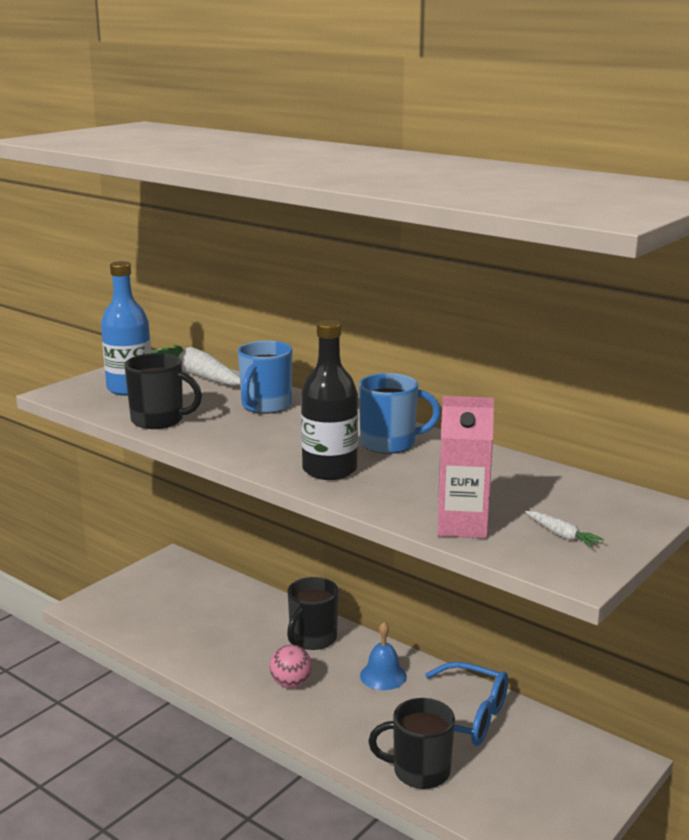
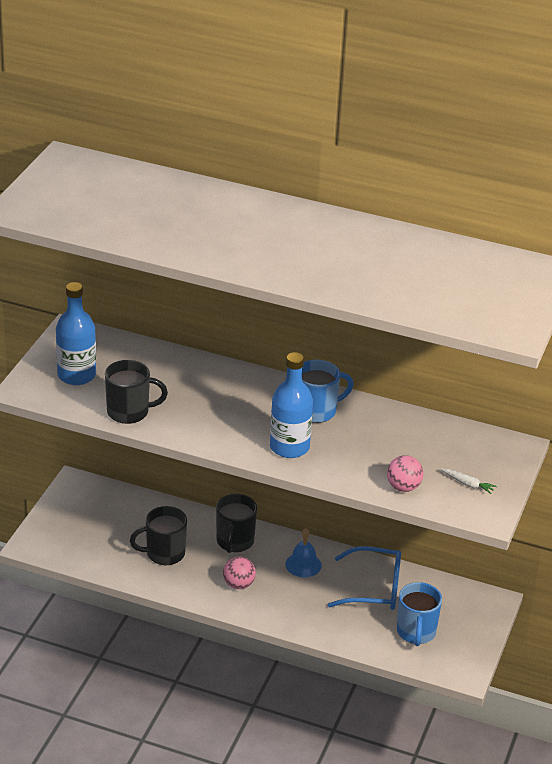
camera: 20 degrees left, 15 degrees up
(200, 375) = (122, 348): white carrot -> none
(265, 406) = (200, 381): blue mug -> blue mug (416, 632)
(329, 470) = (289, 447): black bottle -> blue bottle
(419, 771) = (361, 636): black mug -> black mug (164, 553)
(462, 526) = (403, 487): pink carton -> pink ball

